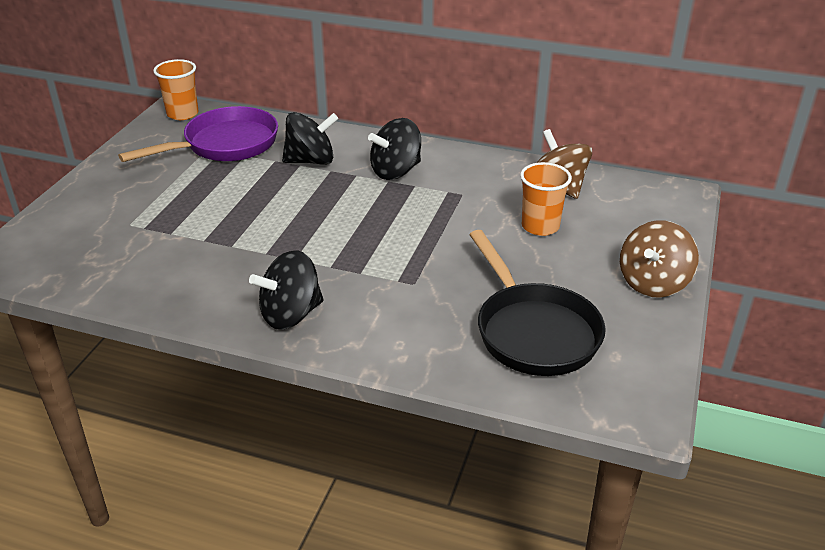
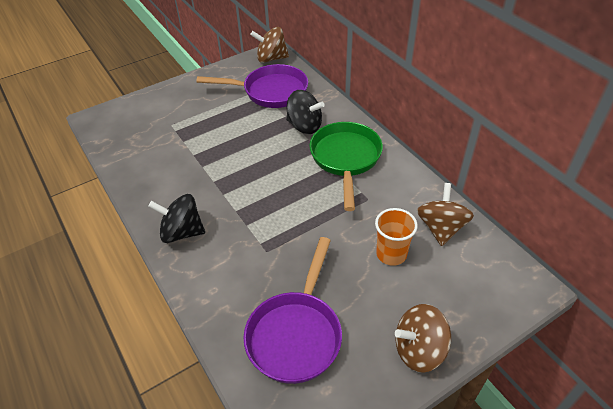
camera: 40 degrees right, 10 degrees up
(182, 114) = (271, 58): orange cup -> brown spinning top
(396, 171) = (345, 159): black spinning top -> green pan
(533, 331) = (296, 334): black pan -> purple pan

